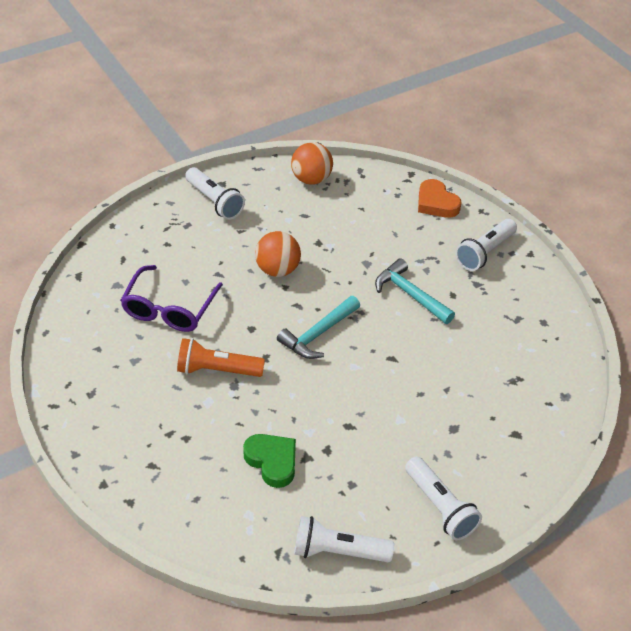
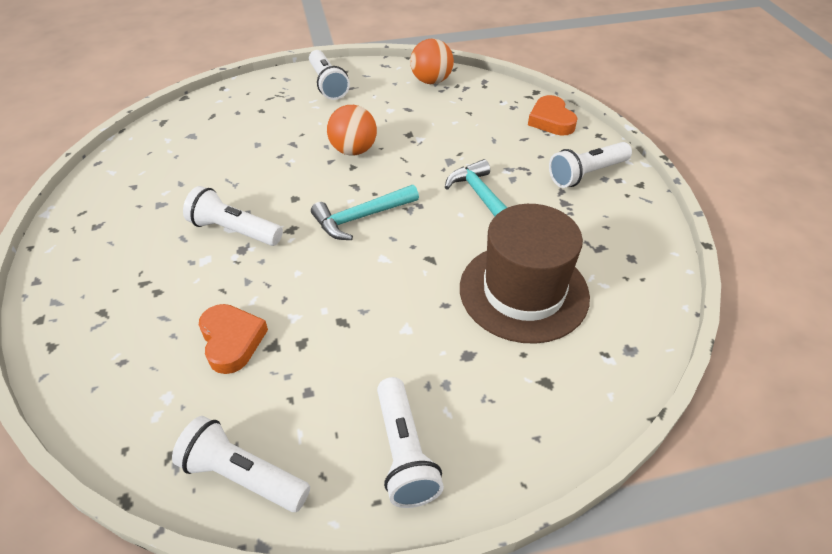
camera: 20 degrees right, 0 degrees up
(169, 309) = (225, 165): purple glasses -> none
(217, 370) = (234, 230): orange flashlight -> white flashlight
(272, 461) = (231, 341): green heart -> orange heart
(474, 369) = (523, 291): none -> brown hat

